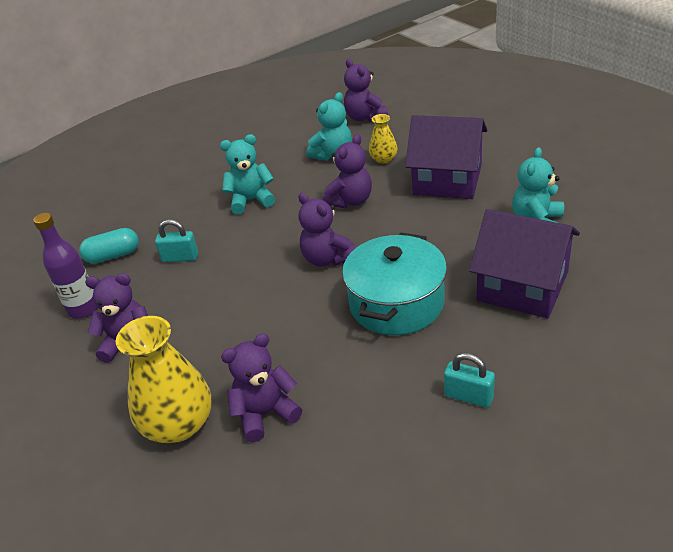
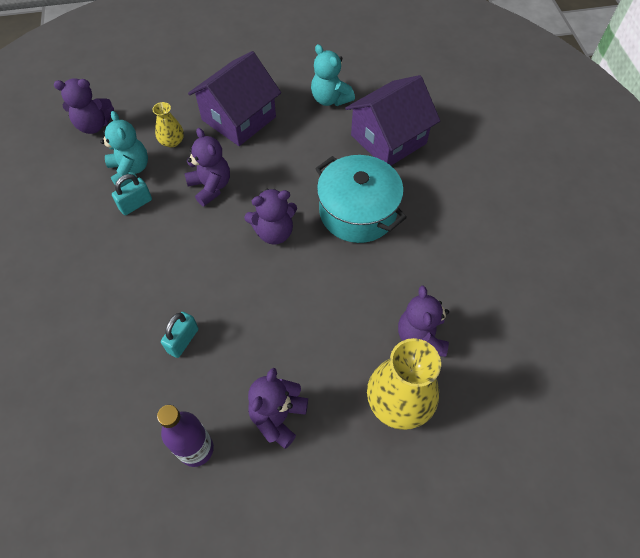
camera: 70 degrees left, 20 degrees up
(113, 256) = (129, 401): turquoise capsule -> none
(251, 200) = (143, 255): turquoise teddy bear -> none
(468, 396) = (469, 214): turquoise padlock -> turquoise padlock (136, 204)

